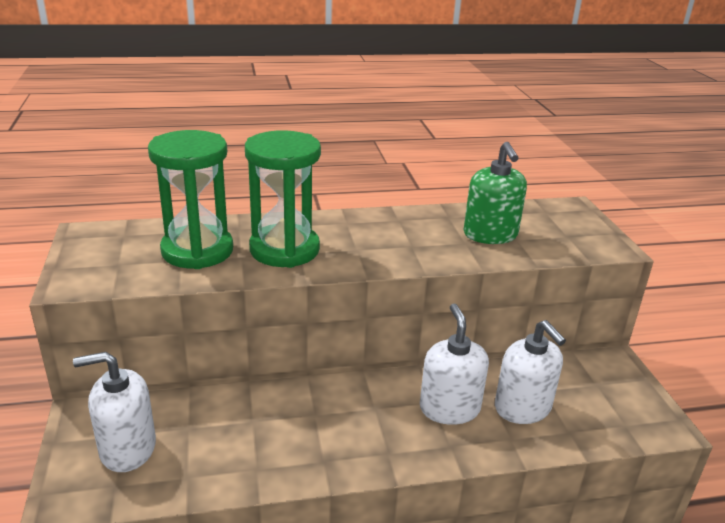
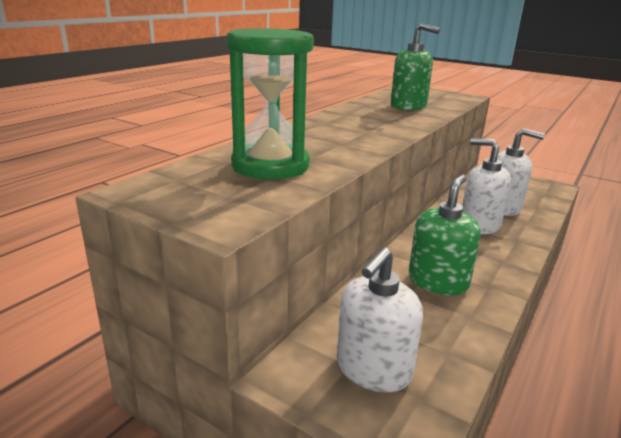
camera: 45 degrees left, 5 degrees down
(284, 249) = (327, 145): green hourglass -> none
(293, 428) = (438, 281): none -> green soap dispenser

